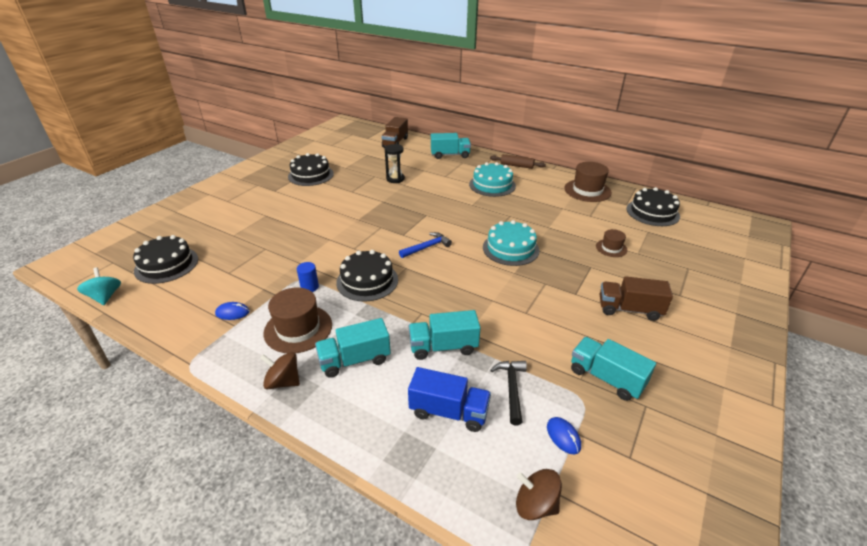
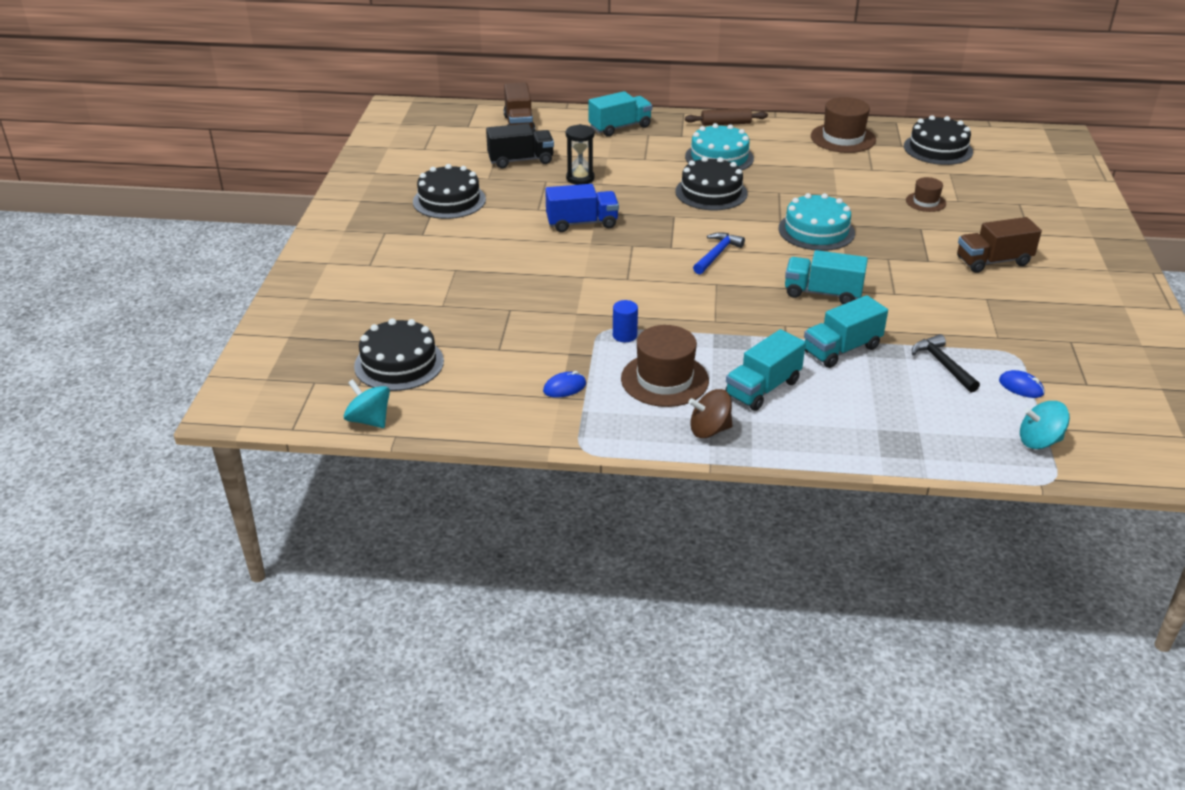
camera: 25 degrees left, 0 degrees up
(367, 281) = (687, 310): black cake -> black cake (711, 192)
(374, 162) = (520, 160): none -> black truck
(449, 411) = (903, 401): blue truck -> blue truck (582, 223)
(535, 504) = (1039, 441): brown spinning top -> turquoise spinning top
(606, 378) = (1020, 329): turquoise truck -> turquoise truck (822, 293)

